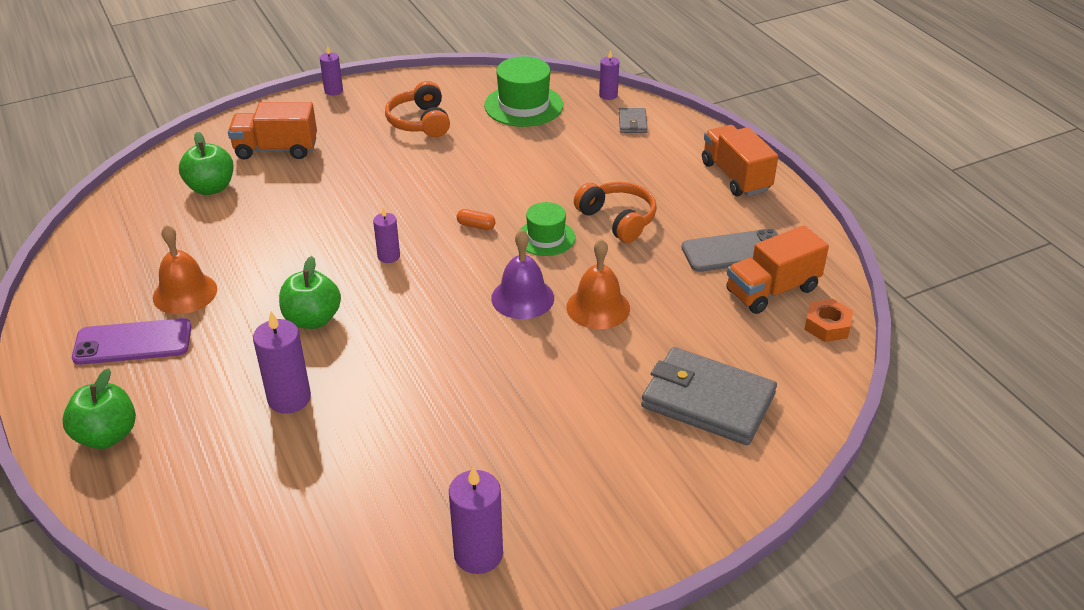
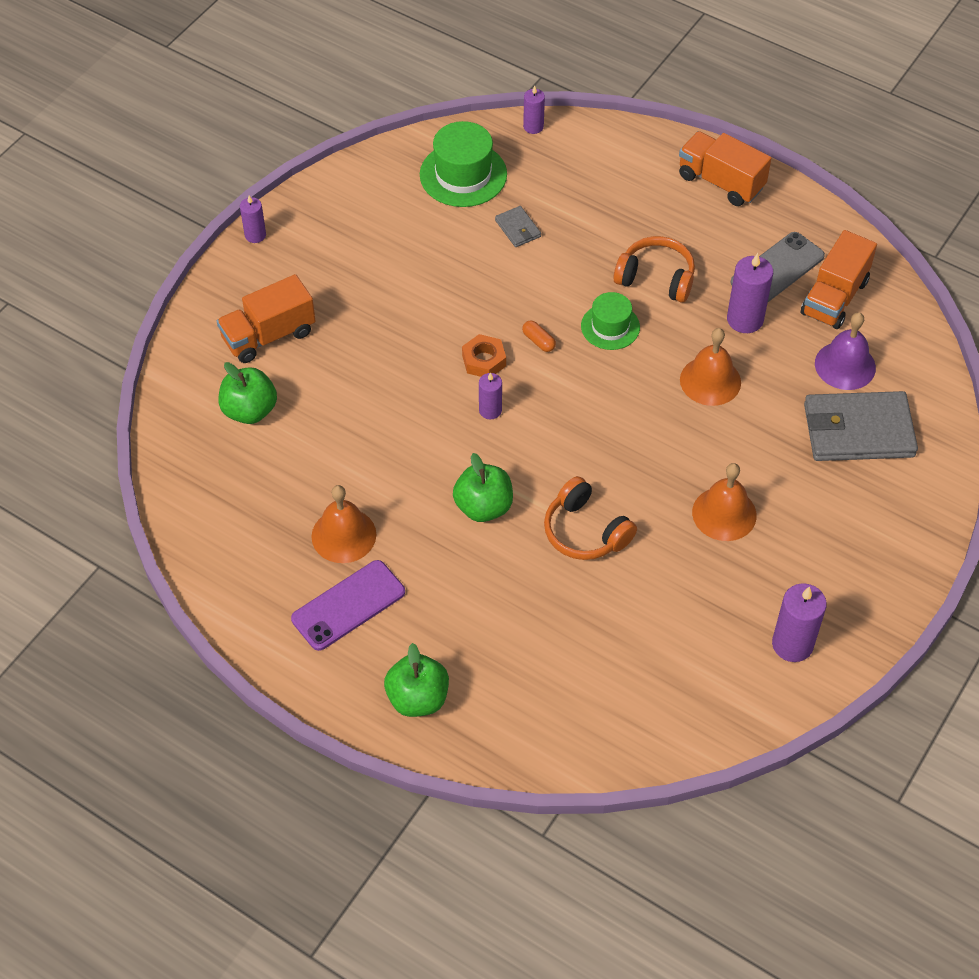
camera: 30 degrees left, 15 degrees up
(289, 398) = (535, 590): purple candle -> purple candle (745, 319)
(420, 122) = (380, 239): orange headphones -> orange headphones (585, 531)
(476, 226) = (538, 341): orange capsule -> orange capsule turned 60 degrees clockwise
(515, 413) = (724, 513): none -> orange bell
(522, 298) = (641, 400): purple bell -> purple bell (845, 365)
(632, 123) = (583, 154): grey wallet -> grey wallet (518, 228)
(827, 325) = (899, 314): orange nut -> orange nut (484, 360)

